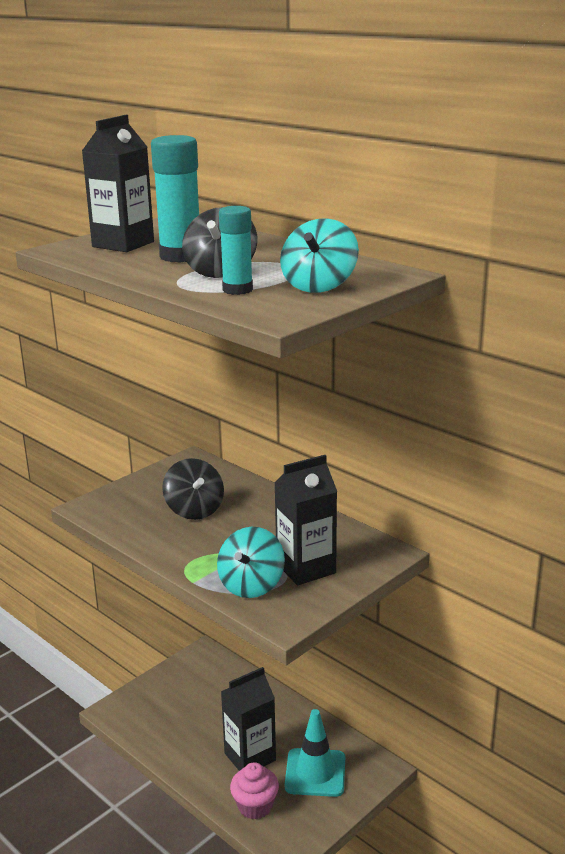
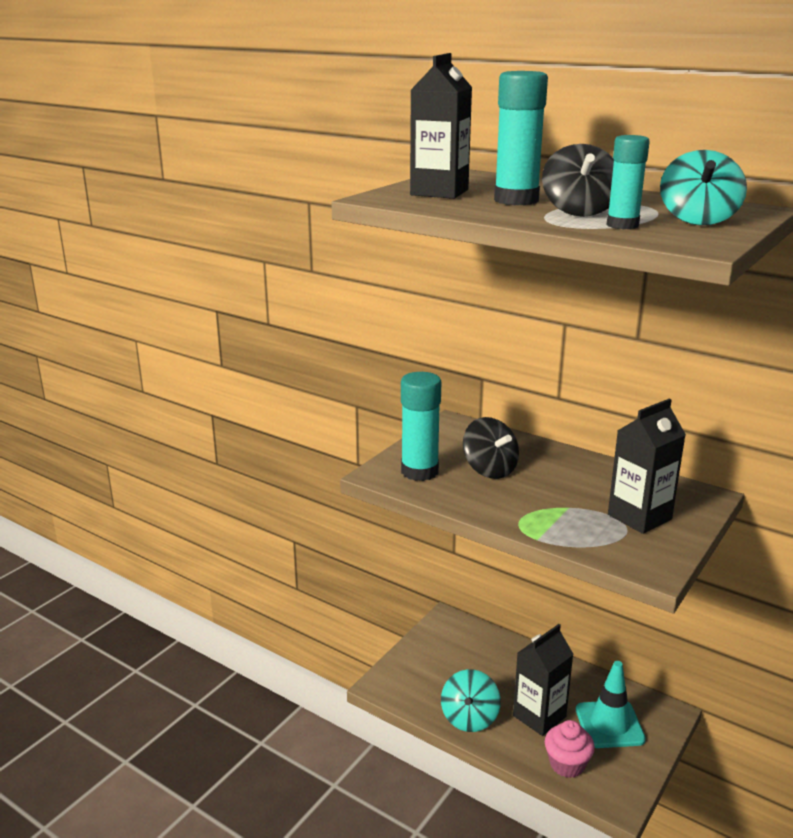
camera: 10 degrees left, 0 degrees up
(127, 507) = (419, 471): none -> turquoise glue stick
(251, 585) = (598, 537): turquoise spinning top -> turquoise spinning top (469, 718)

